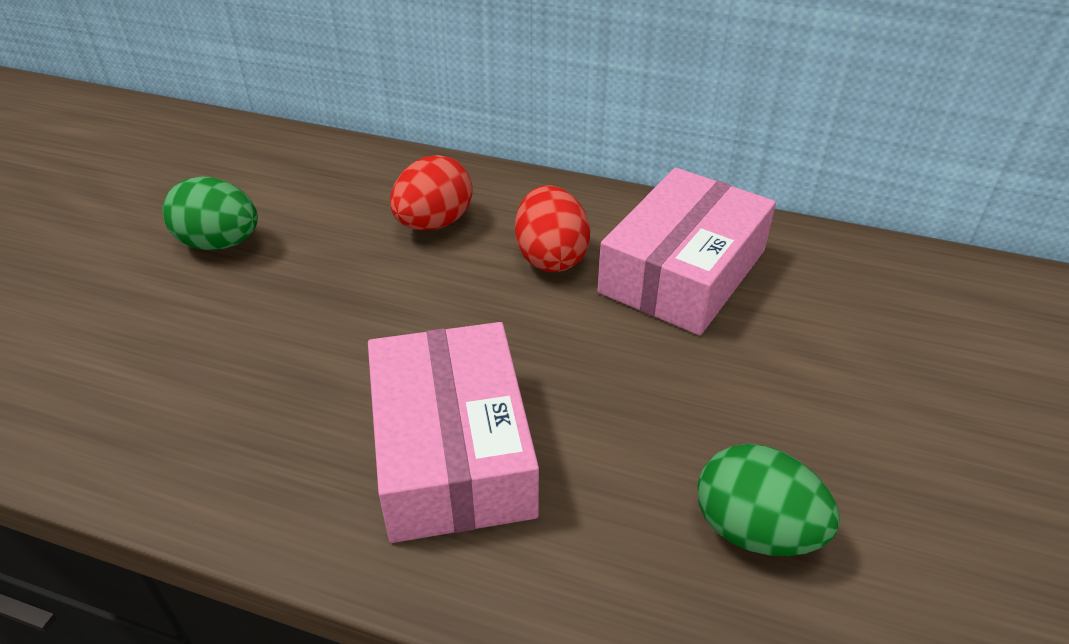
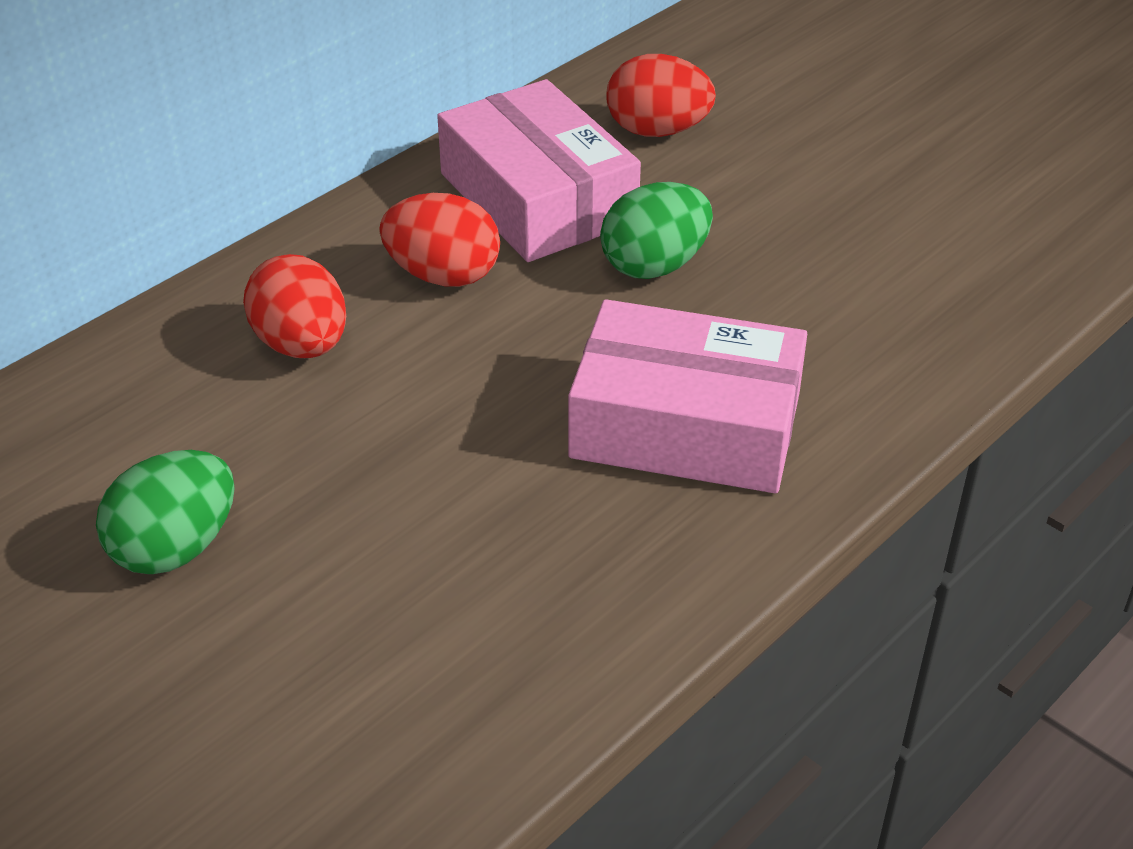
camera: 65 degrees left, 0 degrees up
(755, 530) = (874, 278): green egg -> green egg (655, 265)
(839, 307) = (657, 131): none -> red egg

